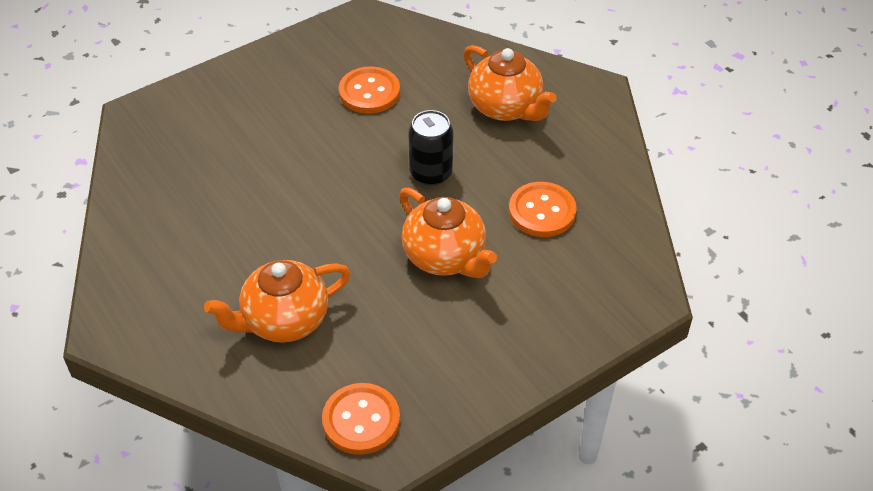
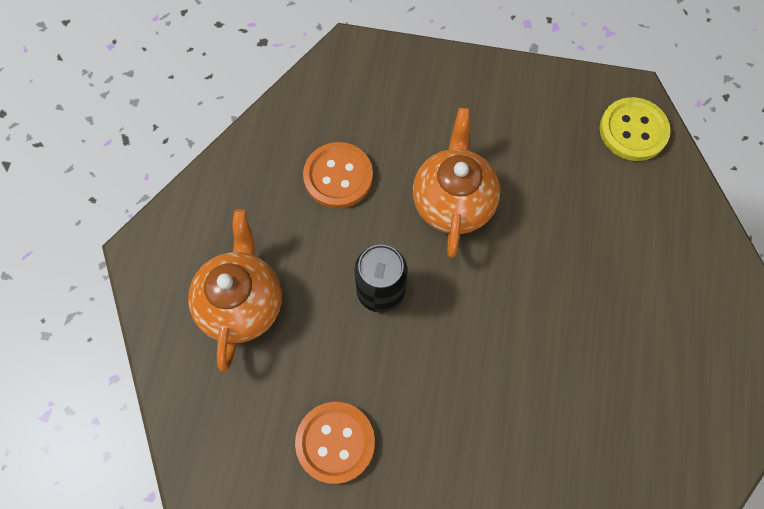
camera: 135 degrees left, 20 degrees up
(284, 321) = (626, 252): orange teapot -> none
(361, 420) = (633, 130): orange button -> yellow button

